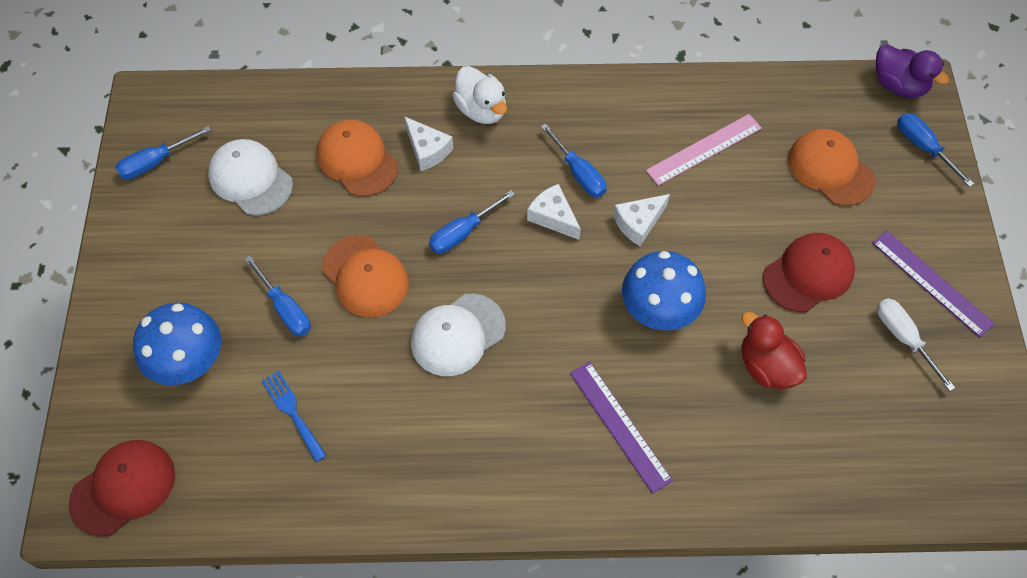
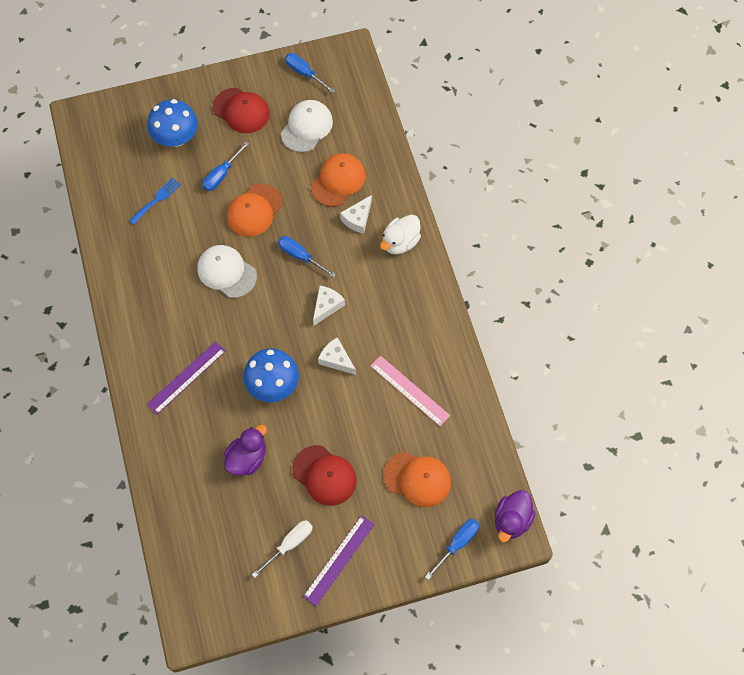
camera: 75 degrees right, 5 degrees up
(123, 488) = (95, 133): red cap -> red cap (241, 111)
(579, 173) = (366, 314): blue screwdriver -> none
(766, 366) = (247, 458): red duck -> purple duck
(830, 169) = (417, 479): orange cap -> orange cap turned 75 degrees clockwise

